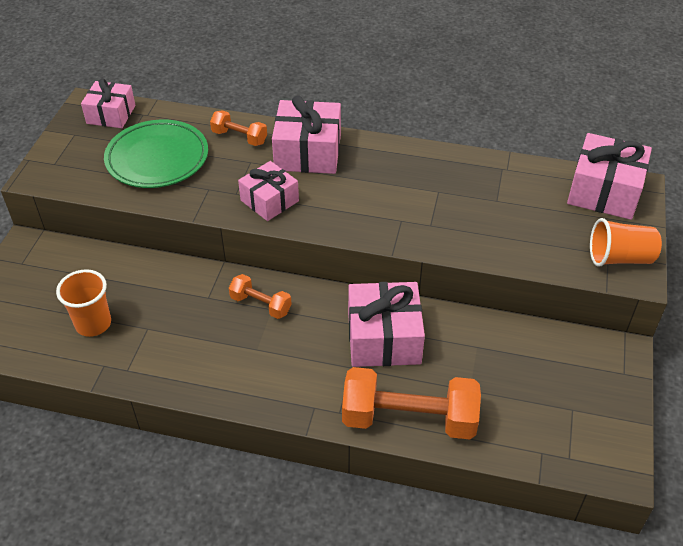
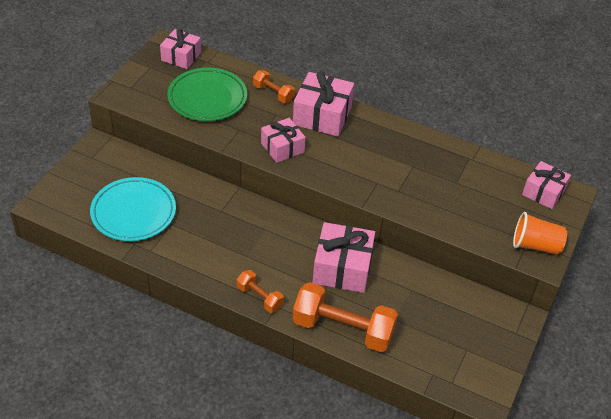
camera: 10 degrees right, 0 degrees up
(93, 324) = (133, 212): orange cup -> turquoise plate
(261, 305) = (258, 224): orange dumbbell -> orange dumbbell (259, 297)
(604, 191) = (543, 192): pink gift -> pink gift, size x0.65

